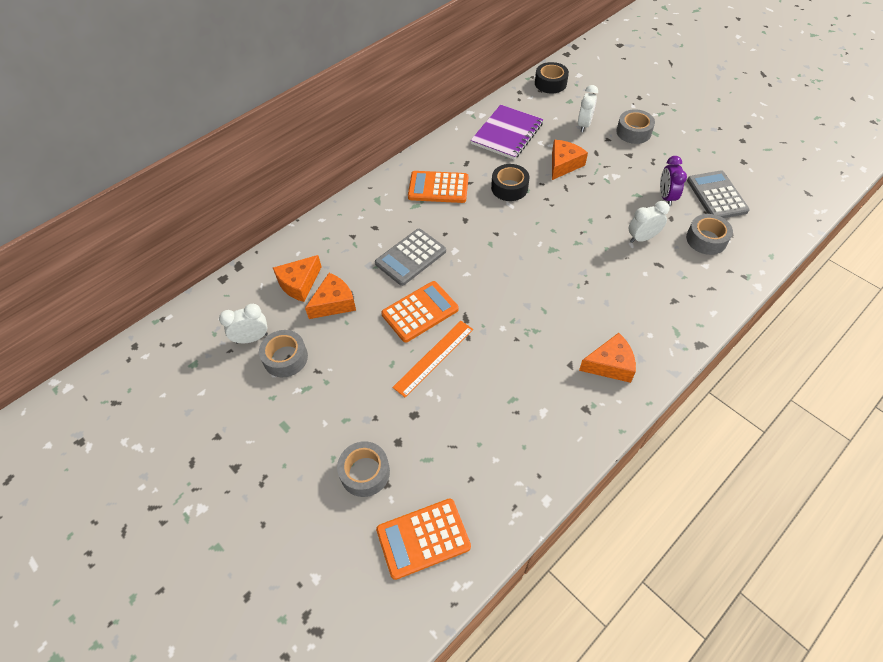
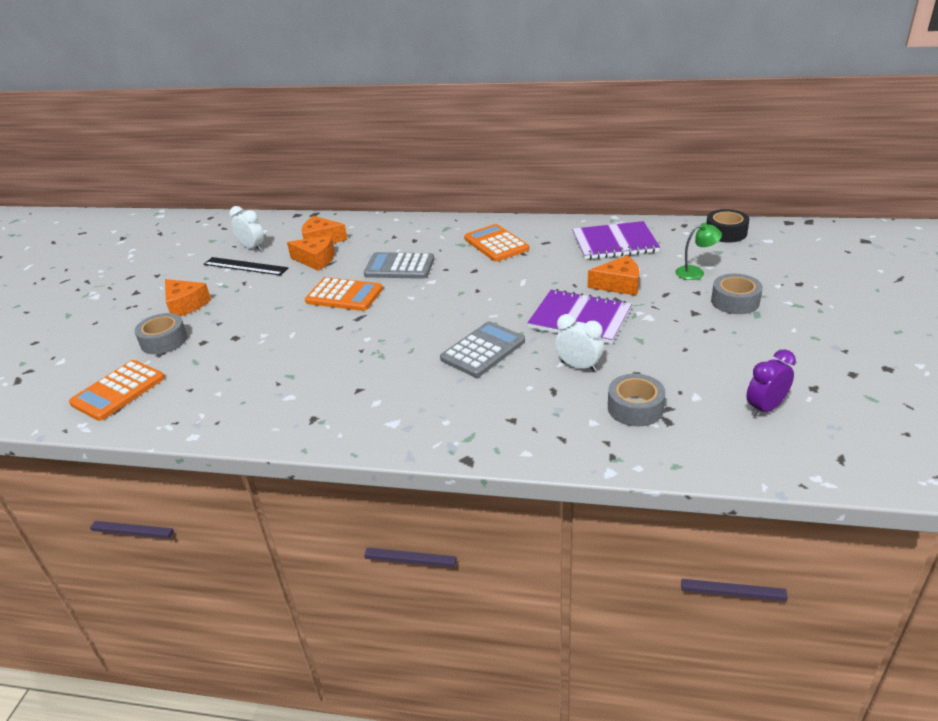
camera: 55 degrees right, 20 degrees down
(285, 358) = (245, 266): grey tape -> black ruler
(423, 538) = (118, 391): orange calculator -> orange calculator turned 90 degrees counterclockwise
(434, 358) = (301, 321): orange ruler -> none
(509, 188) = (544, 272): black tape -> none
(584, 125) = (695, 272): white clock -> green lamp
(587, 206) = (580, 319): none -> purple notebook
(610, 364) = (380, 412): orange cheese -> orange cheese (185, 305)
(666, 197) = (663, 358): purple clock -> purple clock (765, 408)
(716, 196) = (719, 390): grey calculator -> grey calculator (483, 350)

